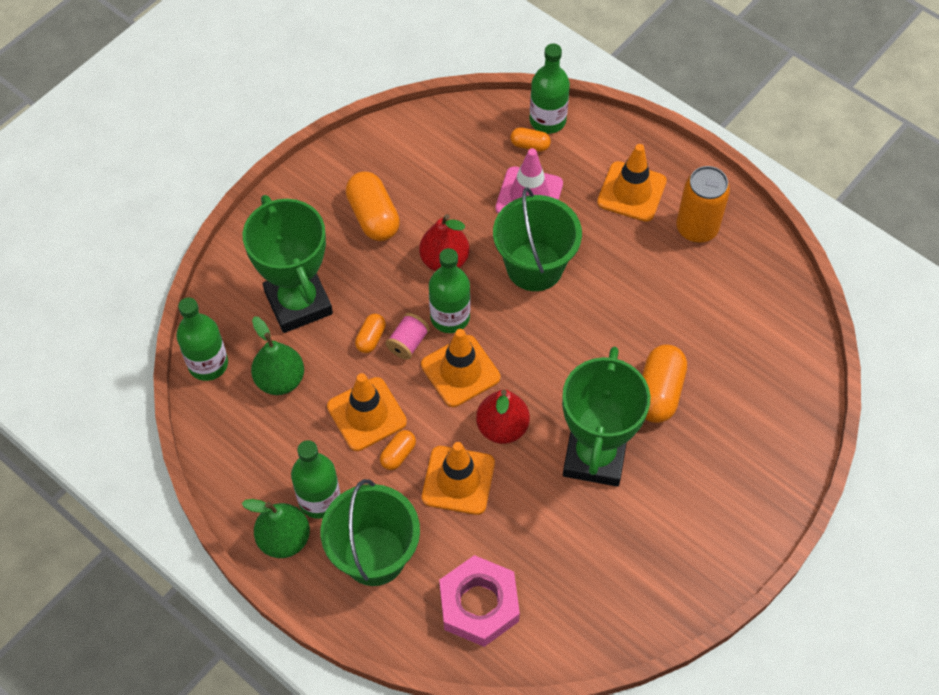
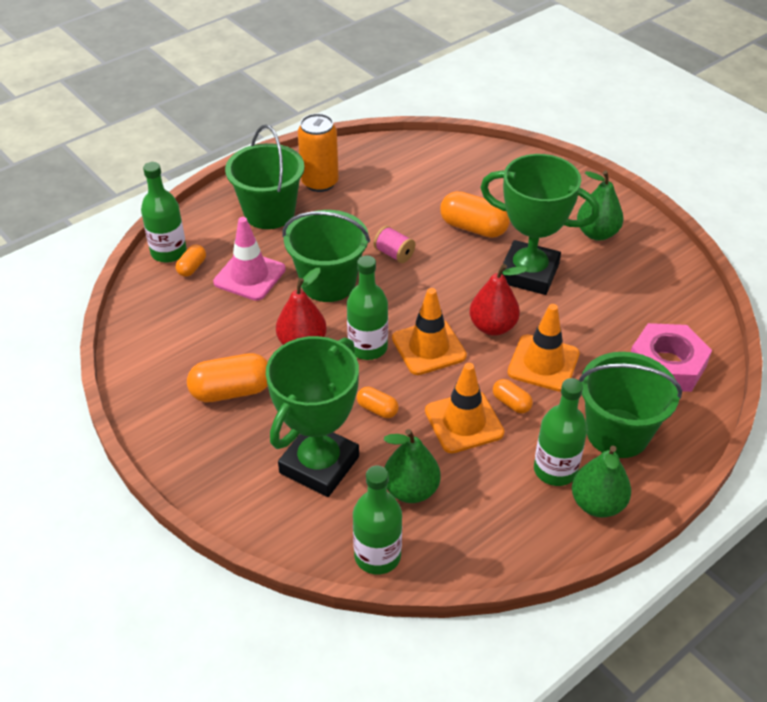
camera: 80 degrees left, 15 degrees down
(298, 303) = (319, 465): green trophy -> green trophy turned 45 degrees counterclockwise
(408, 343) = (389, 381): pink spool -> pink spool (394, 254)
(631, 192) = (269, 213): orange traffic cone -> green bucket
(684, 526) = (597, 233): none -> green pear

